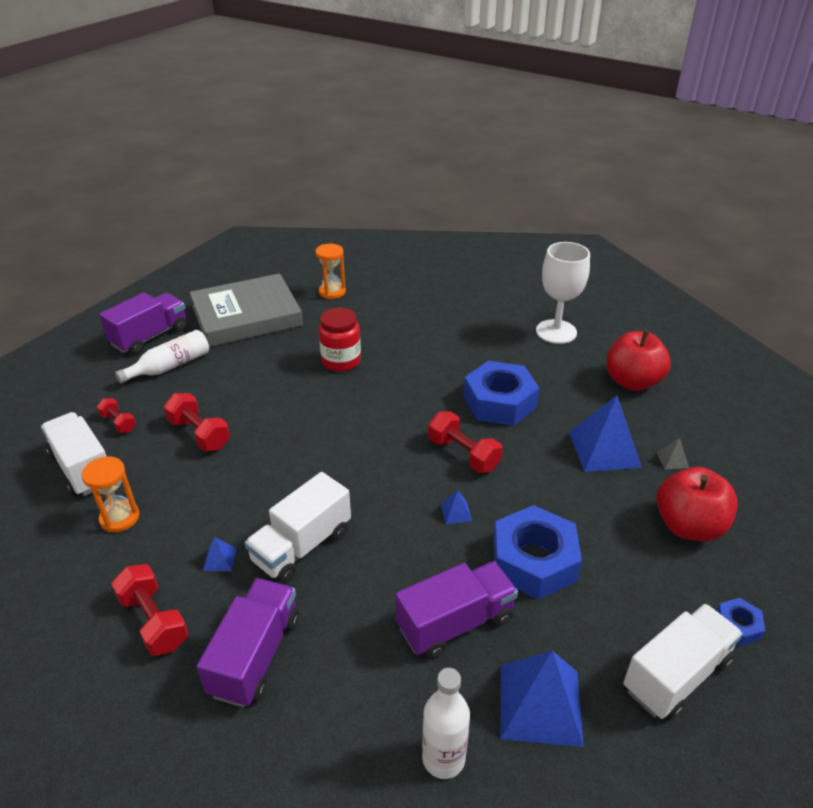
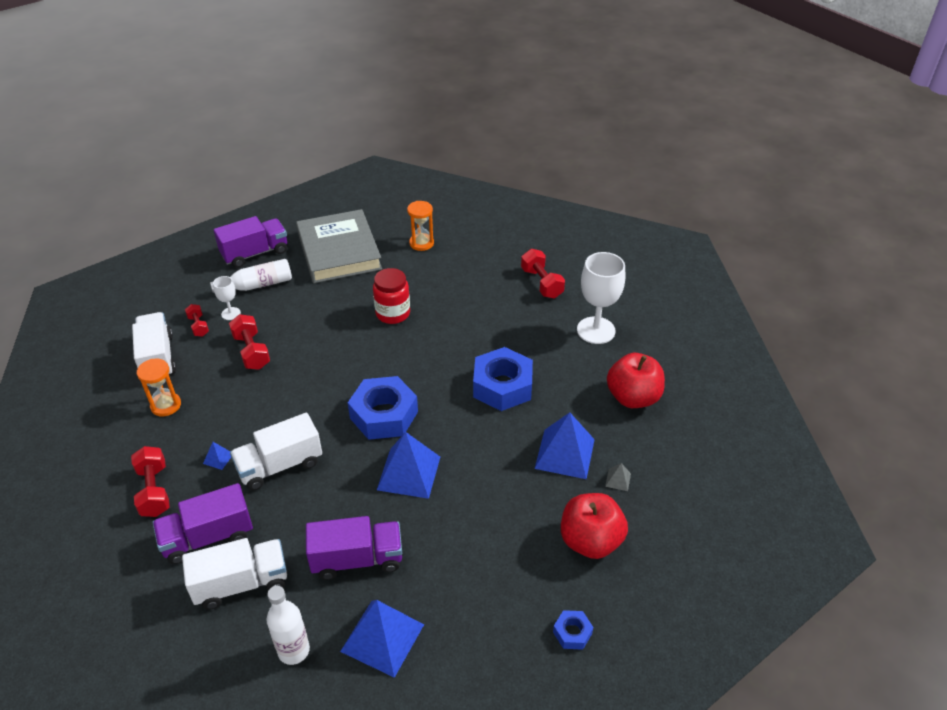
camera: 20 degrees right, 5 degrees up
(152, 401) = (231, 313): none -> white goblet
(246, 316) = (339, 251): grey book -> grey book turned 75 degrees clockwise
(256, 655) = (208, 537): purple truck -> purple truck turned 150 degrees counterclockwise
(456, 512) = (409, 473): blue pyramid -> blue pyramid, size x2.35
(463, 454) = (444, 425): red dumbbell -> red dumbbell (541, 283)
(534, 561) = (445, 530): blue nut -> blue nut (384, 415)
(676, 675) = (497, 652): white truck -> white truck (241, 583)

